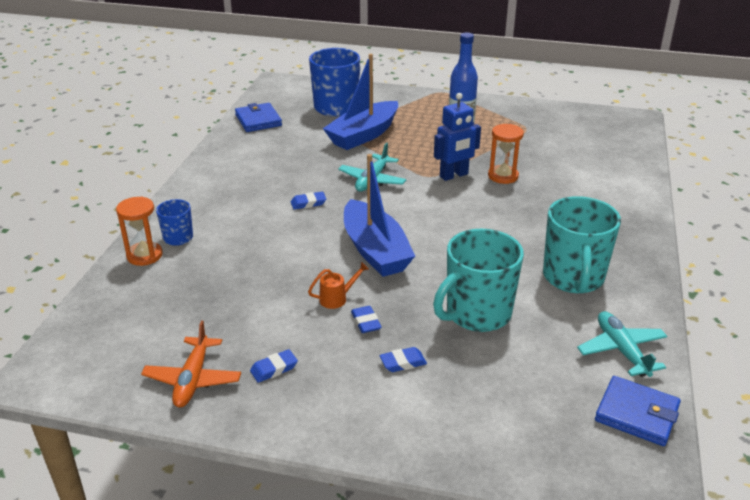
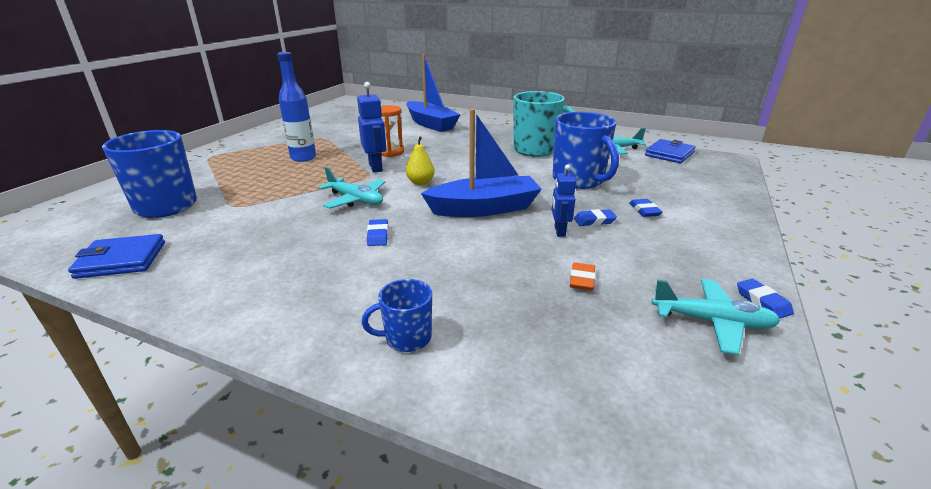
camera: 80 degrees left, 5 degrees down
(144, 255) = (445, 374): orange hourglass -> none
(193, 379) = (712, 322): orange plane -> turquoise plane
(251, 311) = (582, 280): none -> orange eraser
(274, 369) = (674, 269): blue eraser -> blue eraser (762, 302)
(337, 298) = (559, 231): orange watering can -> blue robot
(363, 135) = (255, 197): blue boat -> blue boat (431, 124)
(425, 207) = (420, 182): none -> yellow pear
(477, 314) = (578, 180): turquoise mug -> blue mug

